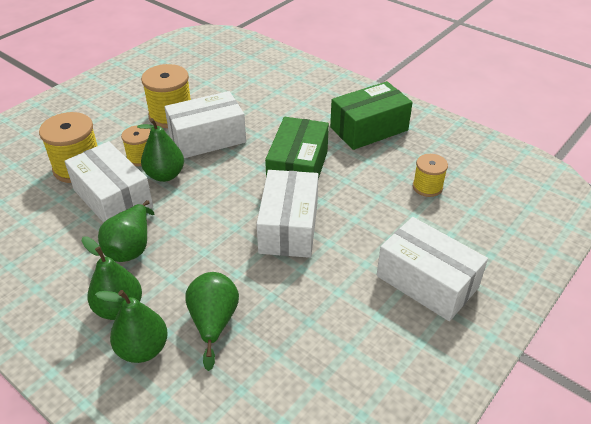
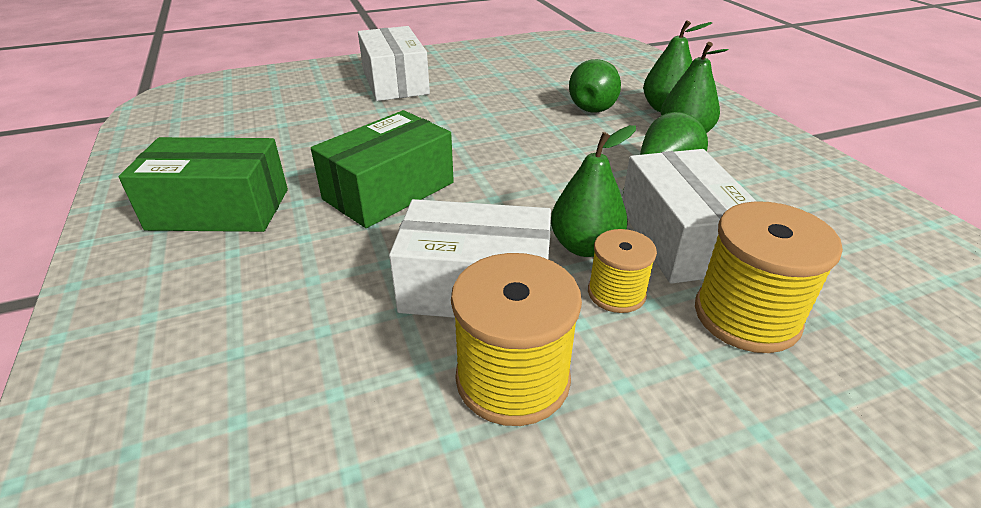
camera: 150 degrees left, 5 degrees down
(288, 227) = (467, 142): white box -> none
(427, 187) = (279, 130): yellow spool -> none

